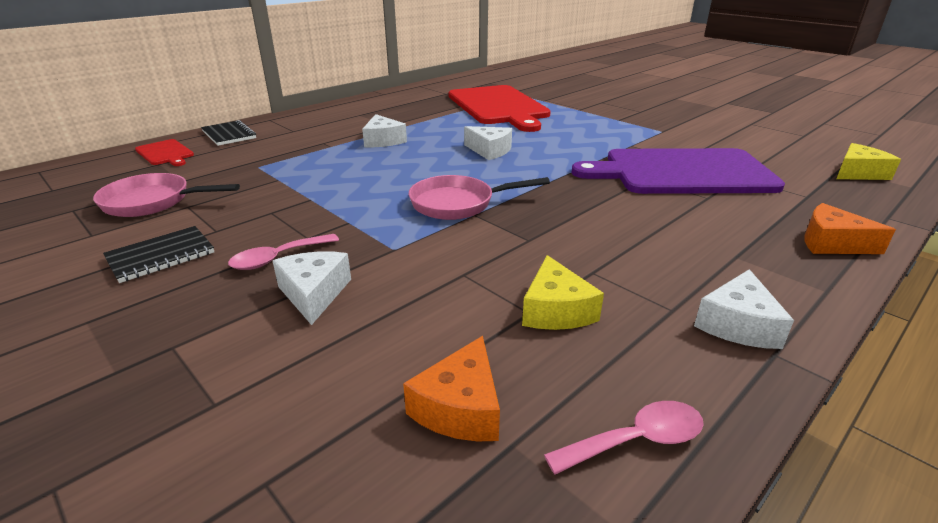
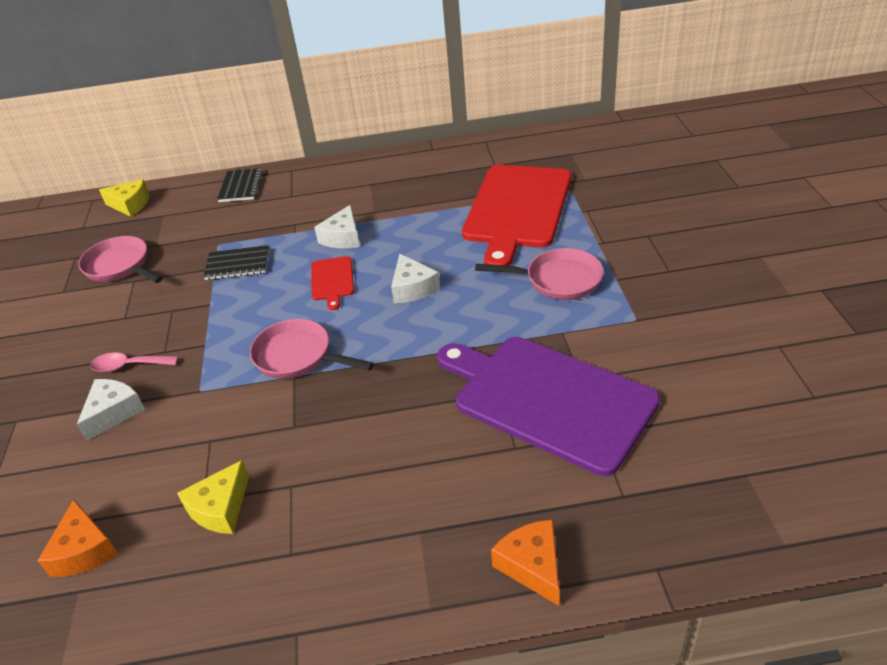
camera: 40 degrees right, 10 degrees up
(161, 256) = (76, 332): black notebook -> black notebook (237, 265)
(165, 153) = (178, 201): red cutting board -> red cutting board (332, 280)
(460, 407) = (84, 550): orange cheese -> orange cheese turned 75 degrees counterclockwise
(584, 127) = (558, 280): none -> pink pan
(636, 440) = (132, 632): pink spoon -> none
(738, 324) = (312, 594): white cheese -> none
(858, 173) = (757, 492): yellow cheese -> yellow cheese (130, 205)

